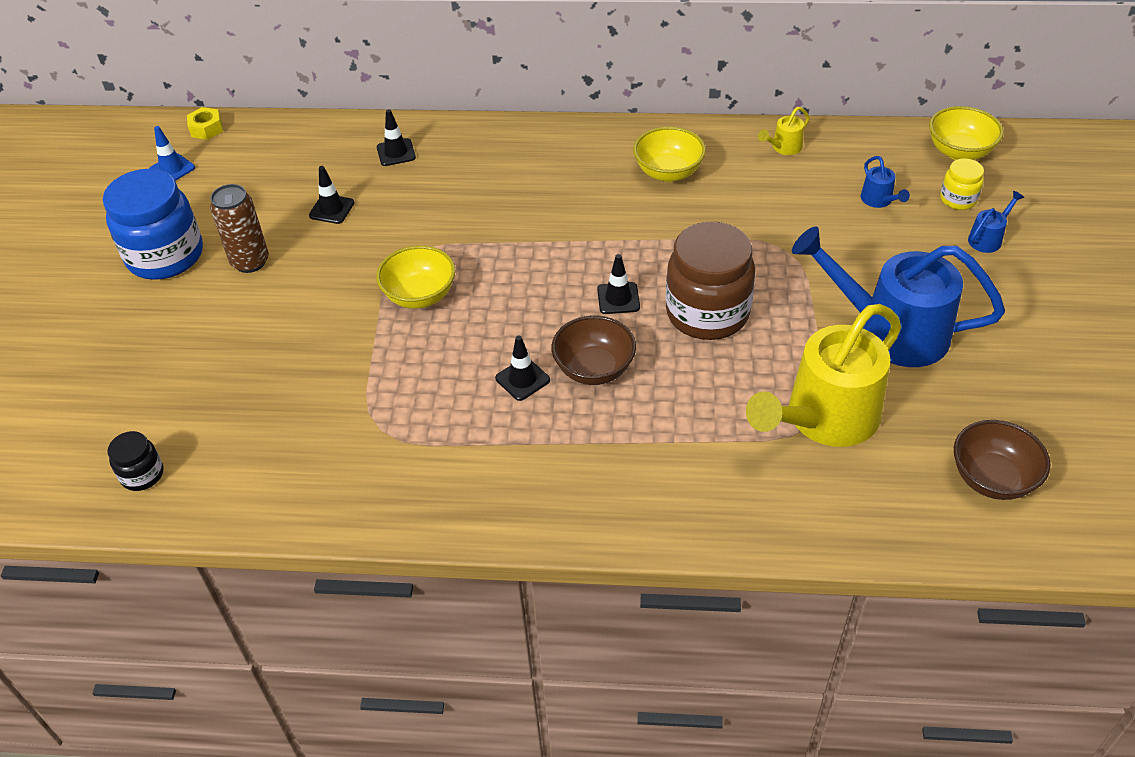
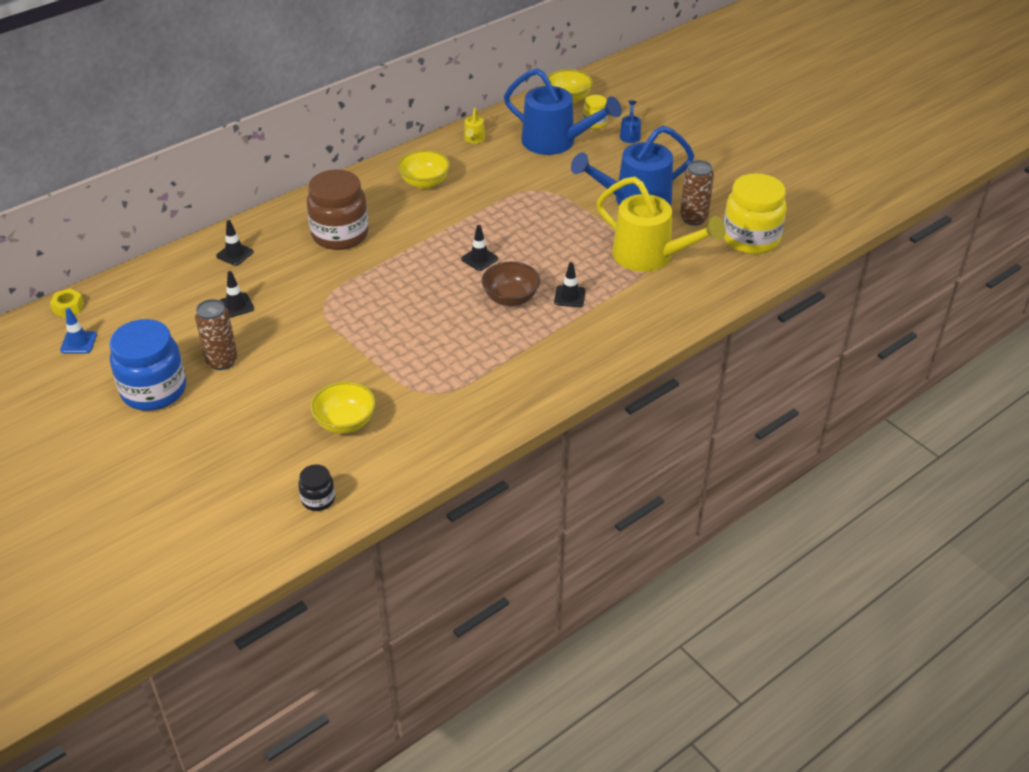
camera: 45 degrees left, 5 degrees down
(420, 295) = (361, 319): yellow bowl -> yellow bowl (345, 422)
(522, 379) = (478, 325): black traffic cone -> black traffic cone (569, 296)
(707, 313) = (536, 240): brown jar -> brown jar (340, 235)
(823, 420) = (651, 257): yellow watering can -> yellow watering can turned 60 degrees counterclockwise
(879, 201) = (556, 142): blue watering can -> blue watering can, size x2.48
(942, 401) = (693, 218): none -> brown can
(992, 478) = (751, 239): brown bowl -> yellow jar

